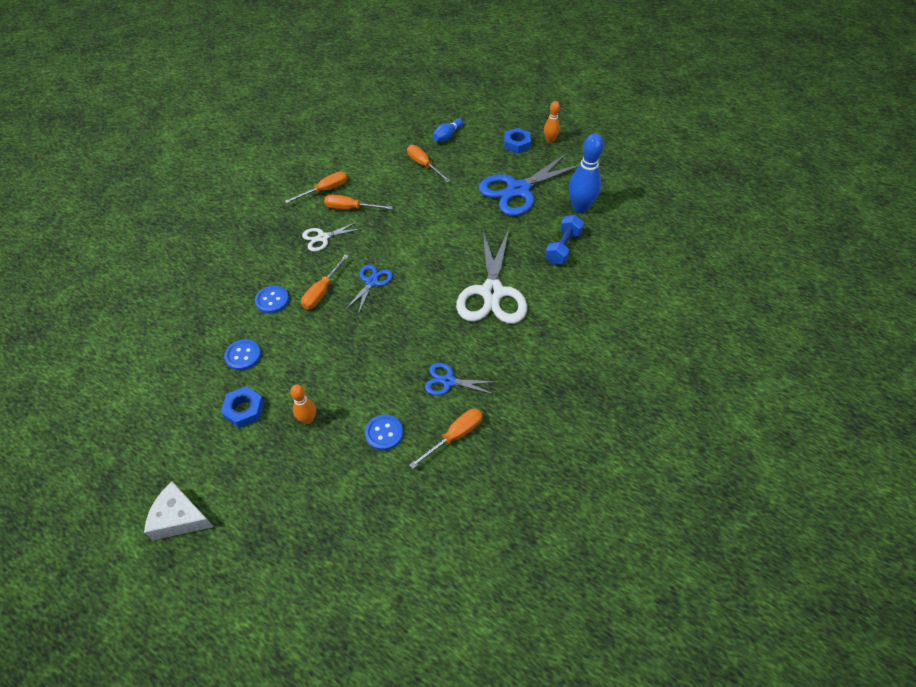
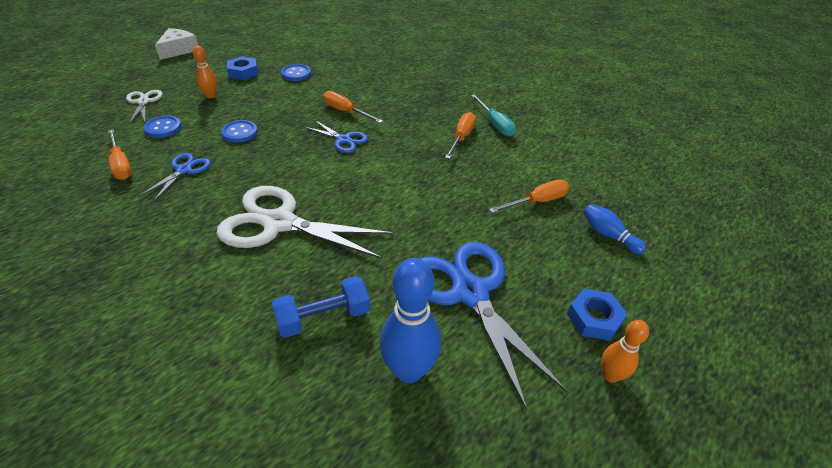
camera: 100 degrees right, 10 degrees down
(272, 300) = (349, 88): blue button -> blue button (240, 132)
(323, 238) = (420, 117): white scissors -> white scissors (143, 102)
(325, 190) = (495, 124): orange screwdriver -> turquoise screwdriver
(563, 248) = (323, 317): blue dumbbell -> blue dumbbell turned 60 degrees counterclockwise

